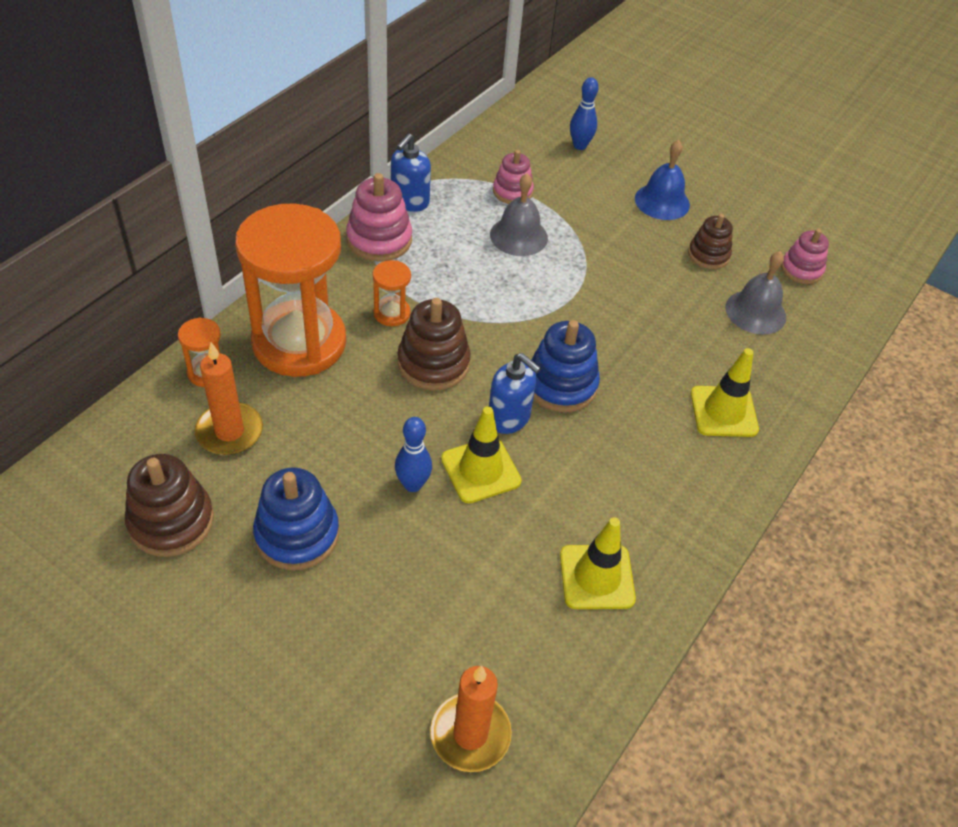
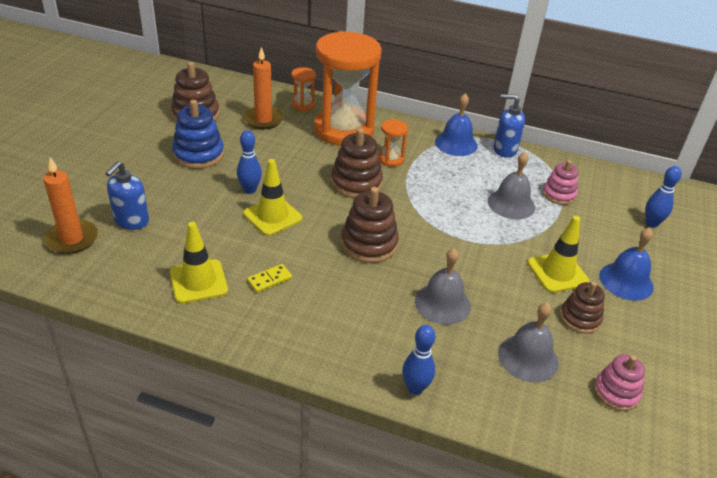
camera: 75 degrees right, 10 degrees down
(379, 240) = (456, 143): pink stacking toy -> blue bell
(509, 418) = (324, 223): blue soap dispenser -> blue soap dispenser (131, 221)
(561, 385) = (369, 244): blue stacking toy -> brown stacking toy
(607, 499) = (269, 280): none -> yellow domino
(672, 350) = (442, 303): none -> grey bell
(723, 412) = (389, 342): yellow traffic cone -> yellow traffic cone (557, 272)
(787, 409) = (415, 388): none -> blue bowling pin

